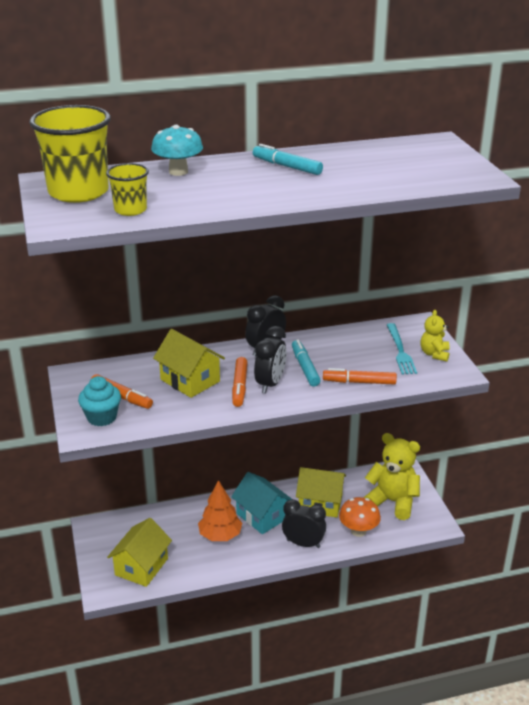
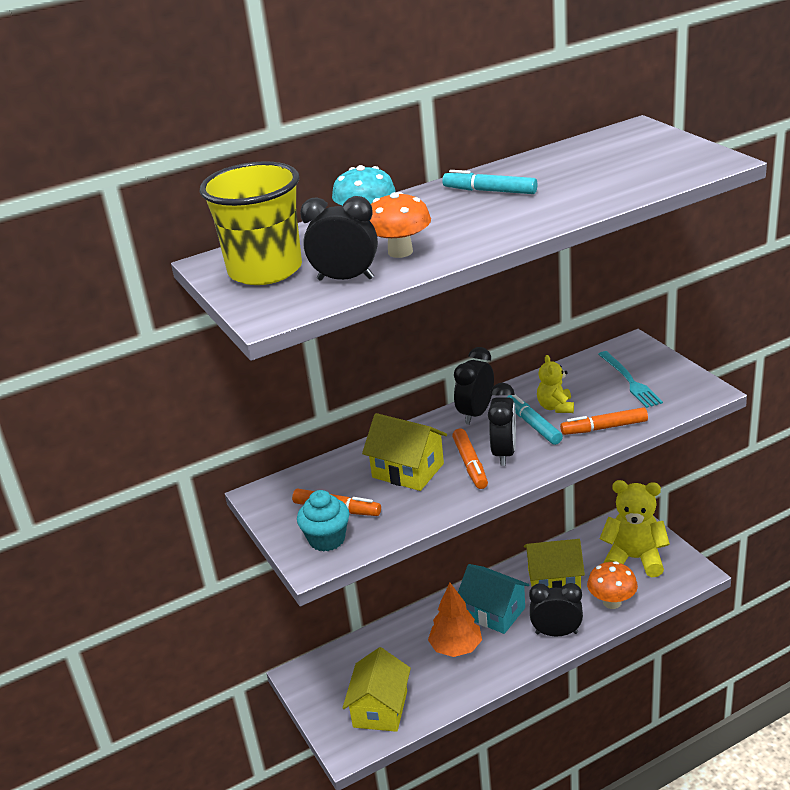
camera: 10 degrees left, 0 degrees up
(130, 210) = (345, 279): yellow cup -> black clock
(185, 198) = (400, 252): none -> orange mushroom
(434, 354) = (669, 376): yellow teddy bear -> yellow teddy bear (555, 407)

